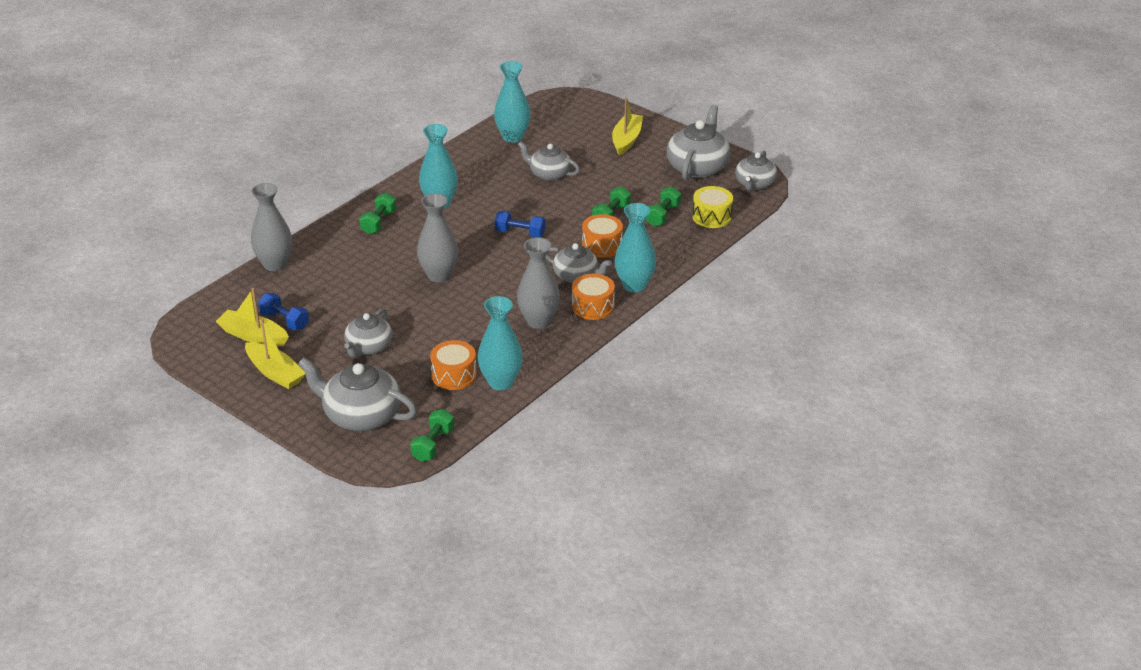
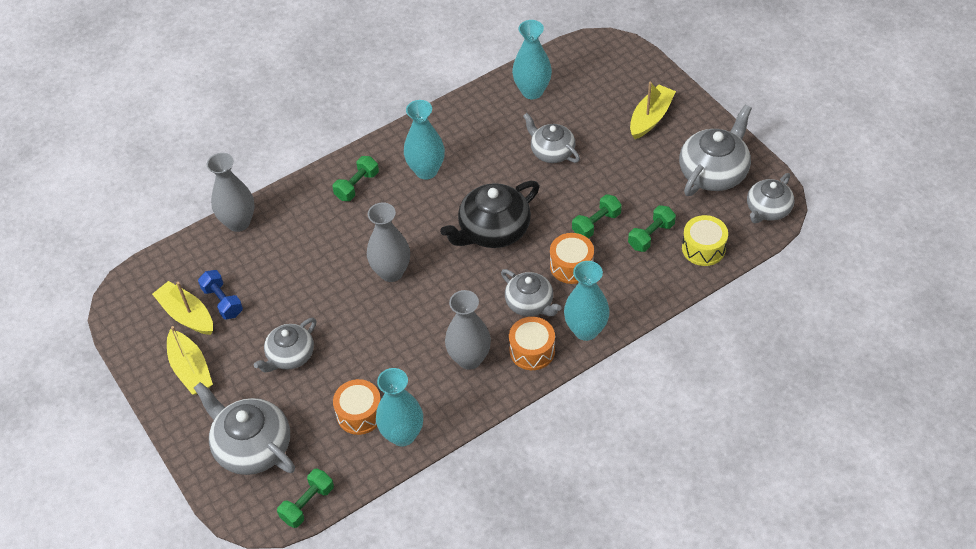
camera: 20 degrees right, 15 degrees up
(520, 233) = (493, 230): blue dumbbell -> black teapot

